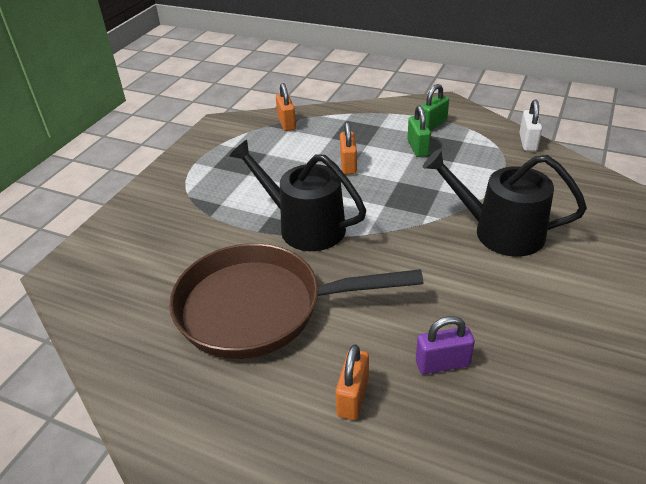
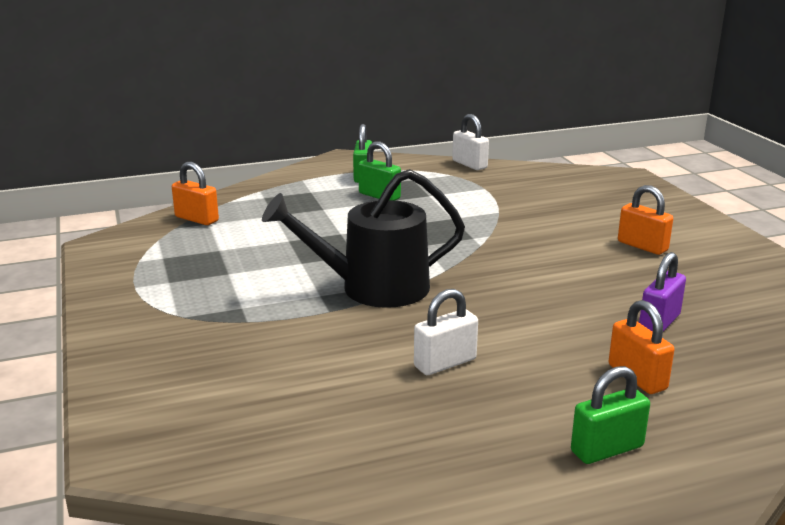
camera: 45 degrees left, 15 degrees down
(250, 434) = (607, 449): none -> green padlock
(260, 308) = (445, 363): brown pan -> white padlock
(348, 165) = (332, 229): orange padlock -> orange padlock (642, 246)
(500, 232) = (551, 226): black watering can -> none

